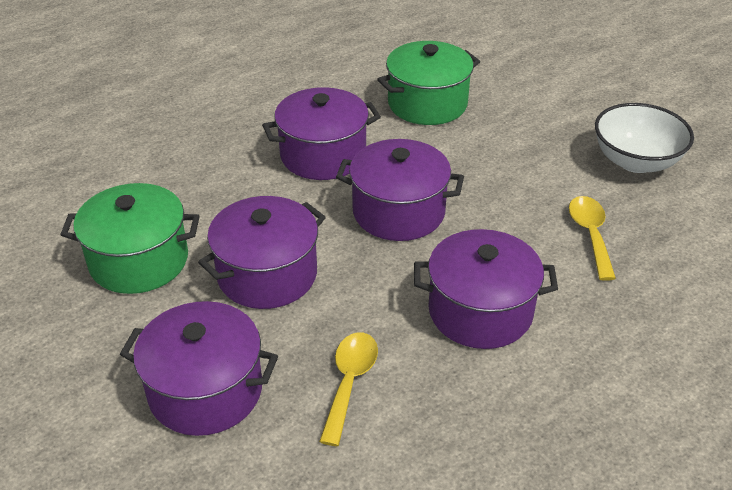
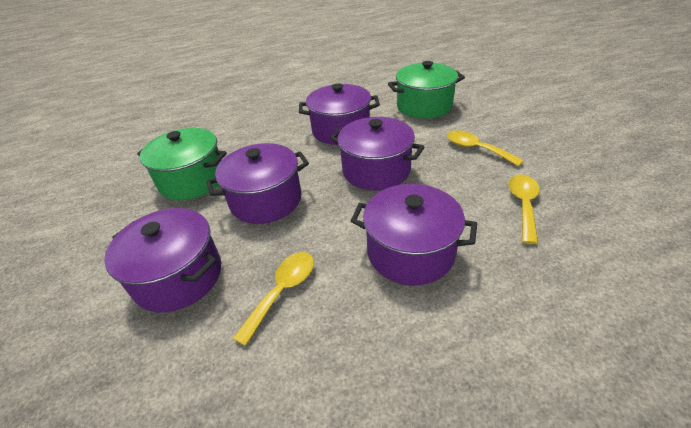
camera: 20 degrees right, 0 degrees up
(516, 165) = (476, 149): none -> yellow spoon
(636, 161) = (575, 155): white bowl -> none

